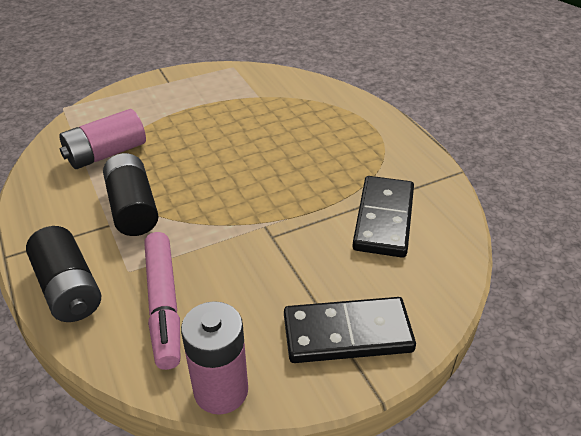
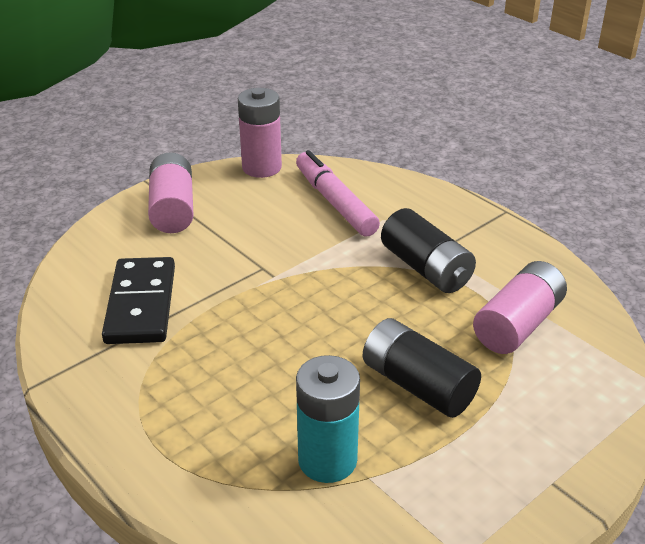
camera: 165 degrees right, 5 degrees down
(68, 288) = (424, 199): black battery -> black battery (418, 385)
(277, 106) = (327, 460): none -> turquoise battery
(347, 333) = (173, 209): black domino -> pink battery

